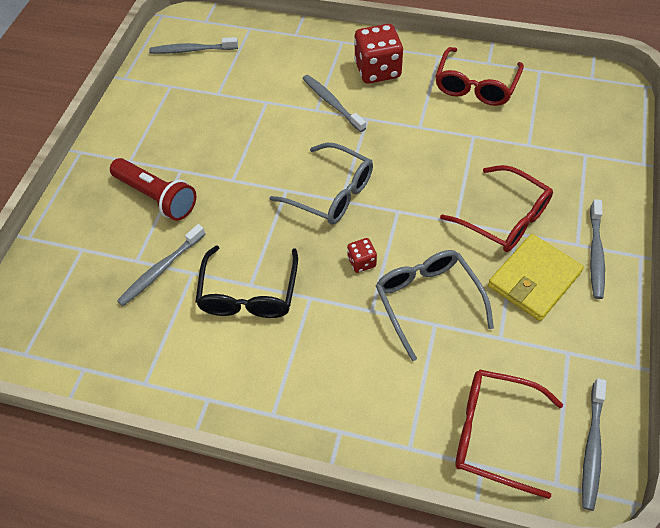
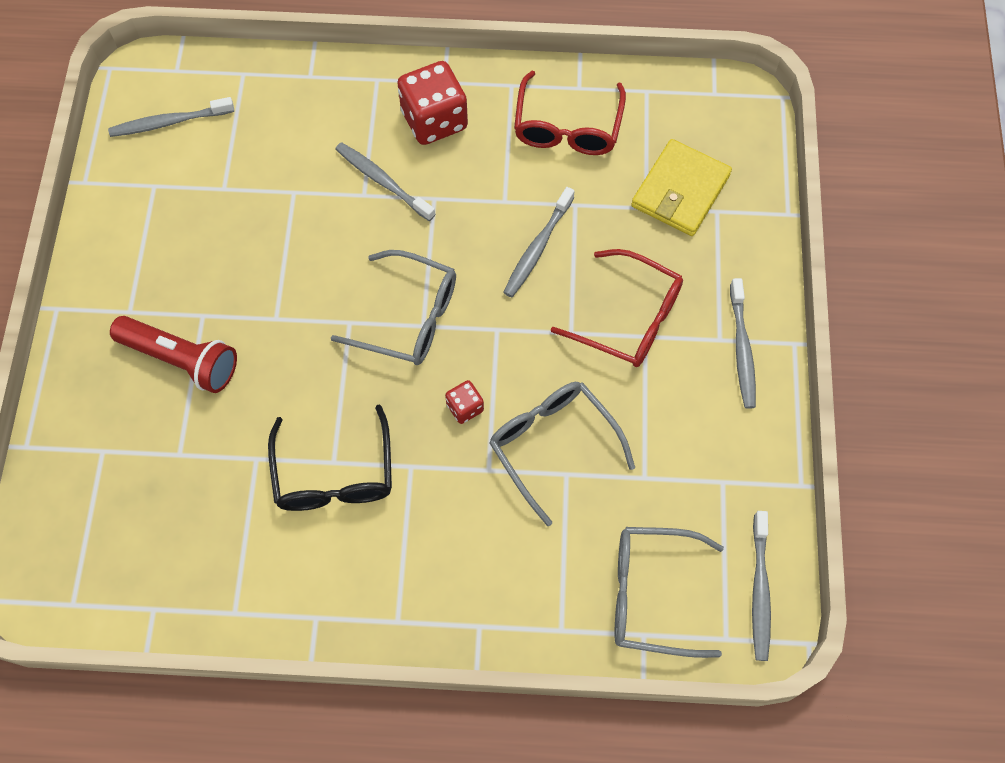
camera: 15 degrees left, 10 degrees up
(161, 270) = (214, 462): grey toothbrush -> grey toothbrush (537, 248)
(494, 433) = (652, 595): red glasses -> grey glasses
(534, 279) = (674, 395): yellow wallet -> yellow wallet (680, 191)

